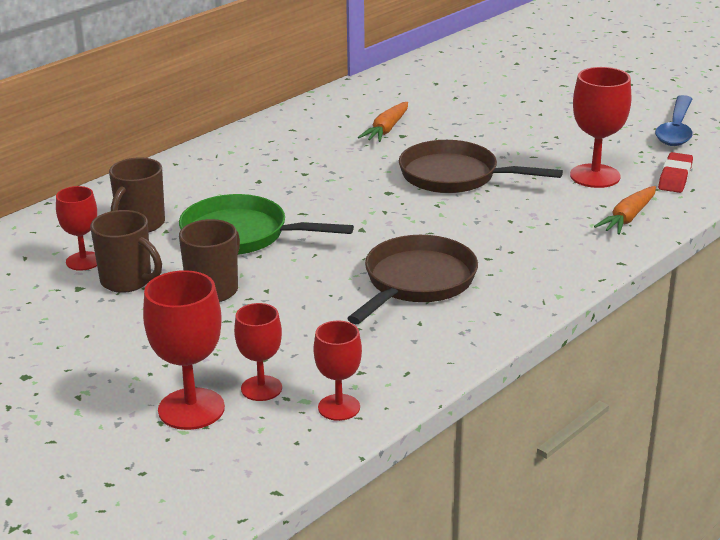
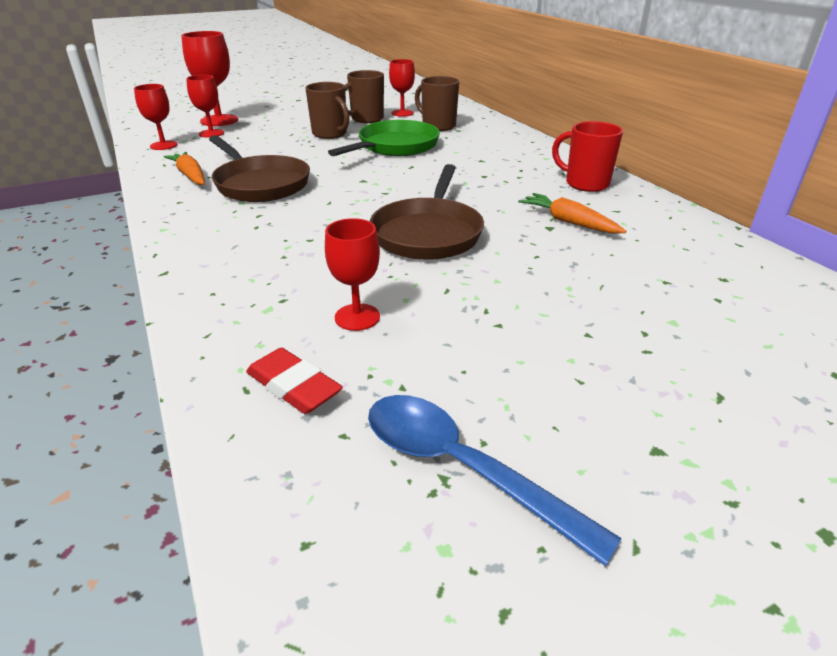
camera: 110 degrees right, 5 degrees up
(295, 129) = (585, 184): none -> red mug
(455, 176) = (428, 233): brown pan -> brown pan turned 150 degrees clockwise
(595, 176) = (357, 317): red goblet -> red goblet, size x0.64
(628, 218) = (236, 306): orange carrot -> orange carrot (190, 176)

